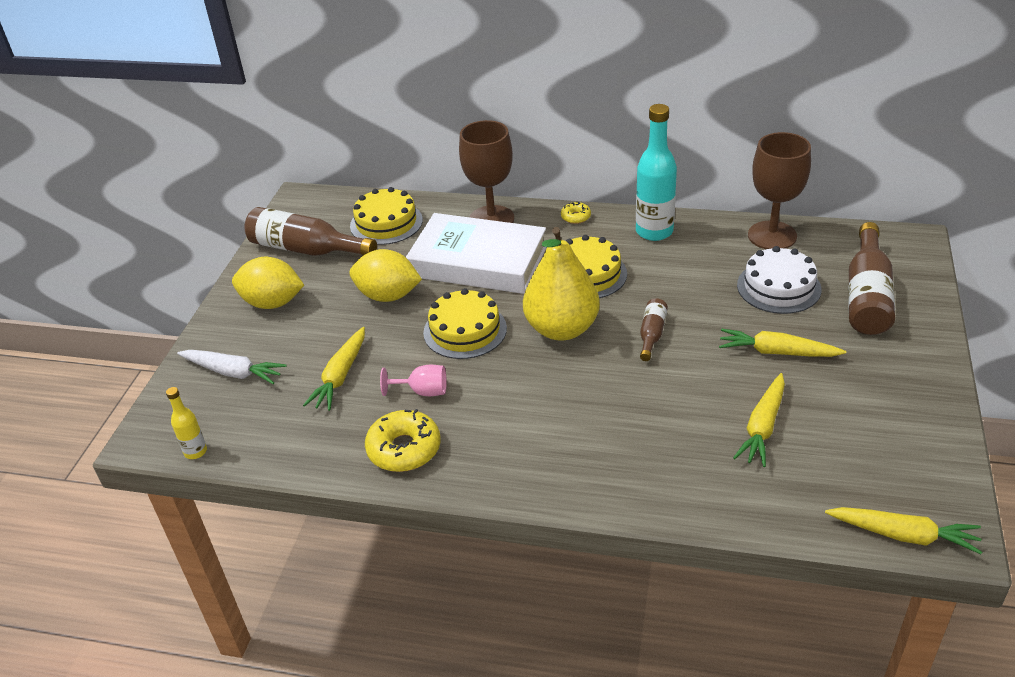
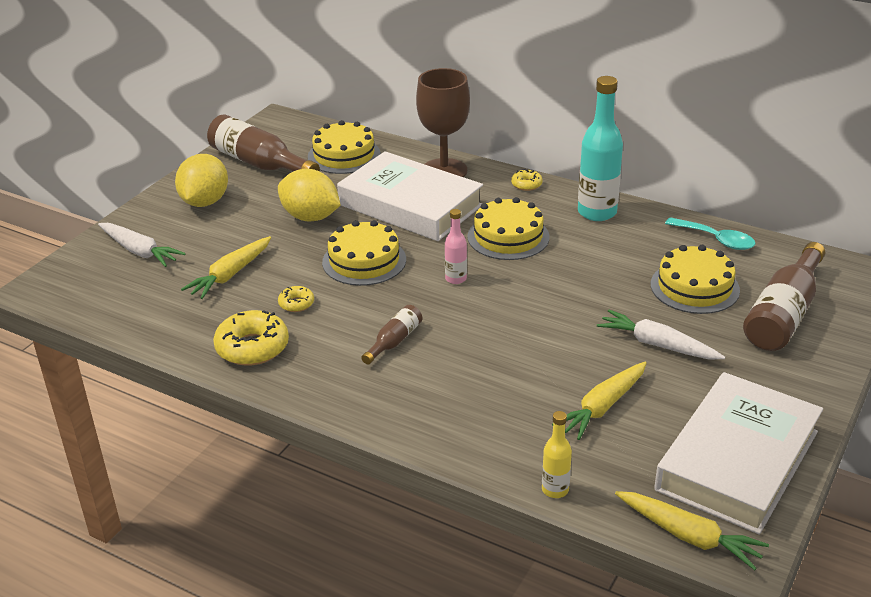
camera: 15 degrees right, 5 degrees down
(195, 452) = (73, 308): yellow bottle -> yellow bottle (555, 490)
(272, 303) = (205, 202): yellow lemon -> yellow lemon turned 75 degrees clockwise
(423, 391) = (296, 304): pink goblet -> yellow donut
(561, 329) = (456, 279): yellow pear -> pink bottle
(652, 334) = (540, 302): brown bottle -> brown bottle (394, 341)
(772, 236) = (716, 239): brown goblet -> turquoise spoon
(777, 352) = (657, 345): yellow carrot -> white carrot
(778, 287) = (694, 287): white cake -> yellow cake
(904, 449) = (737, 460): none -> white book

